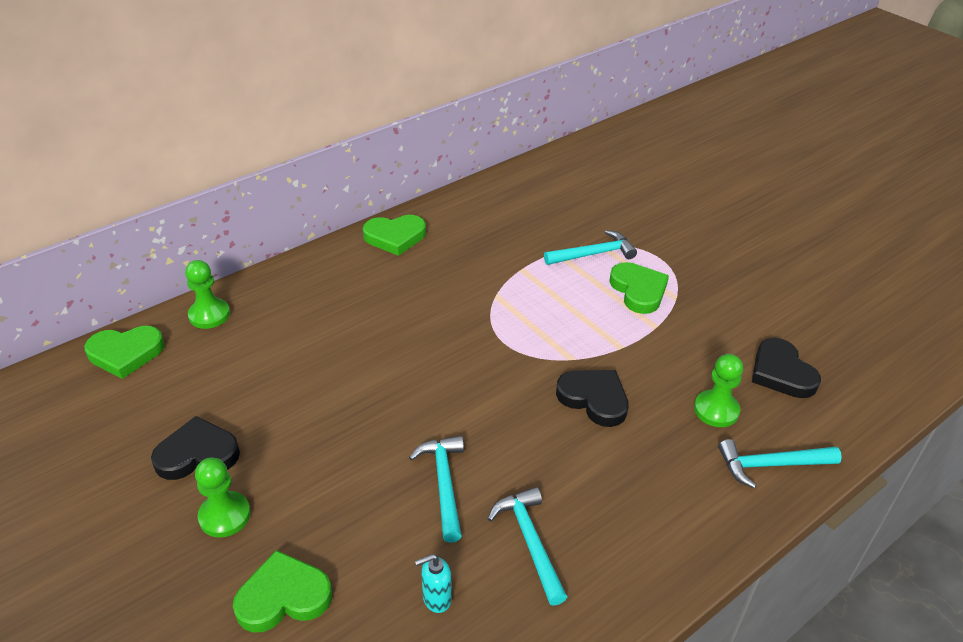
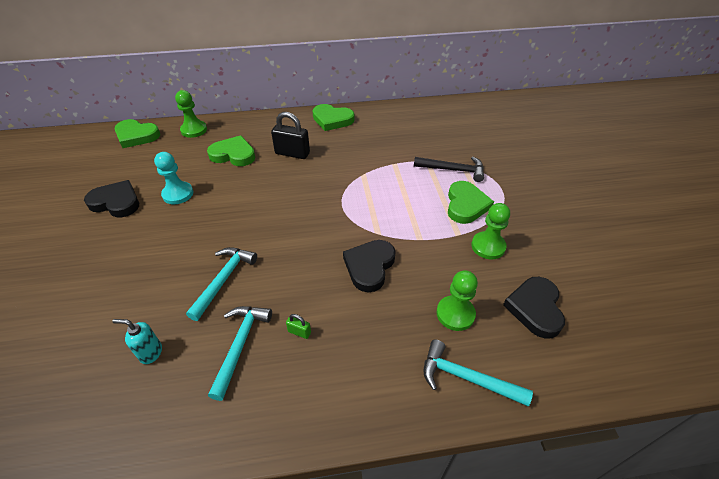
camera: 30 degrees right, 5 degrees up
(224, 515) = (95, 242): green pawn -> green pawn (488, 246)
(278, 409) = (178, 194): none -> turquoise pawn
(283, 597) = (76, 305): green heart -> green heart (233, 154)
(383, 300) = (292, 153): none -> black padlock
(580, 499) = (299, 332): none -> green padlock
(593, 254) = (453, 170): turquoise hammer -> black hammer
(594, 399) = (369, 266): black heart -> black heart turned 135 degrees counterclockwise

